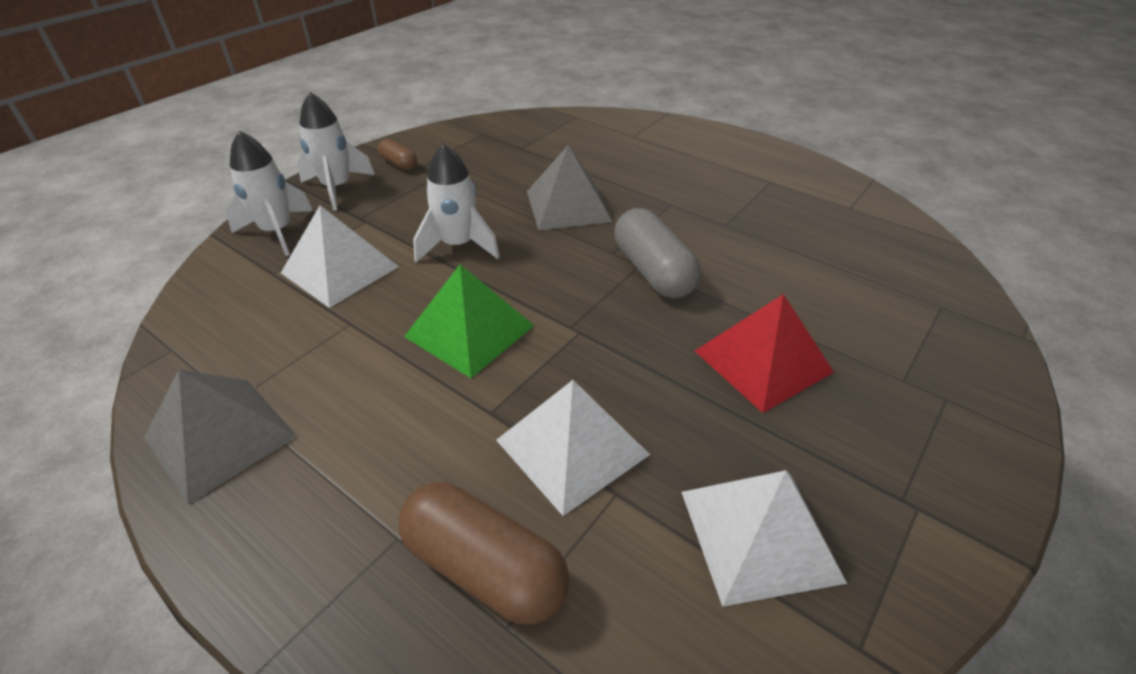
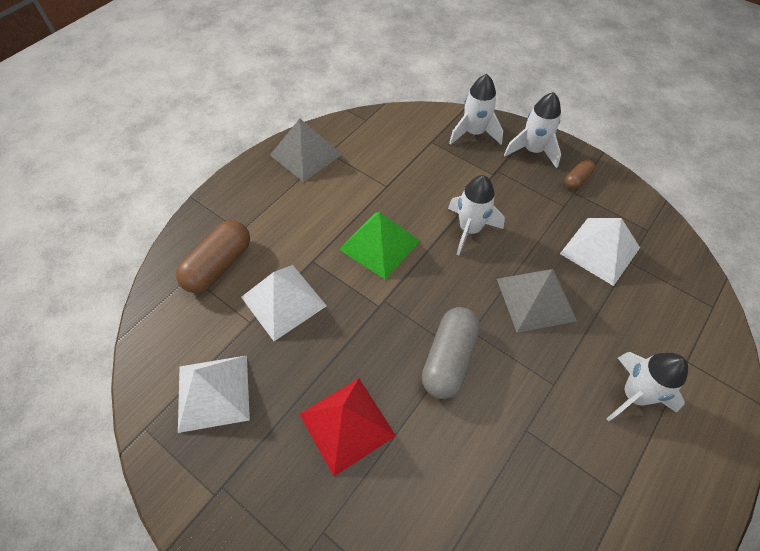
camera: 90 degrees right, 15 degrees up
(340, 270) = (436, 171): white pyramid -> white pyramid (599, 250)
(653, 271) = (449, 359): grey capsule -> grey capsule turned 45 degrees counterclockwise
(673, 164) = (634, 395): none -> white rocket

